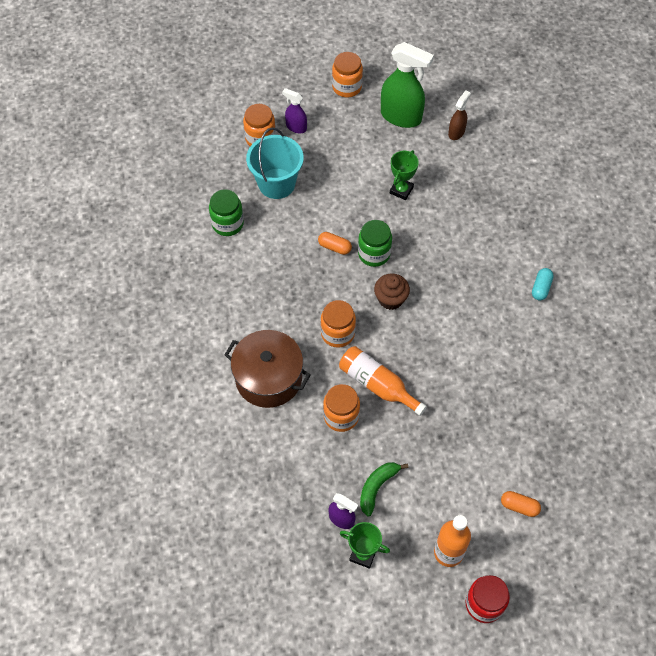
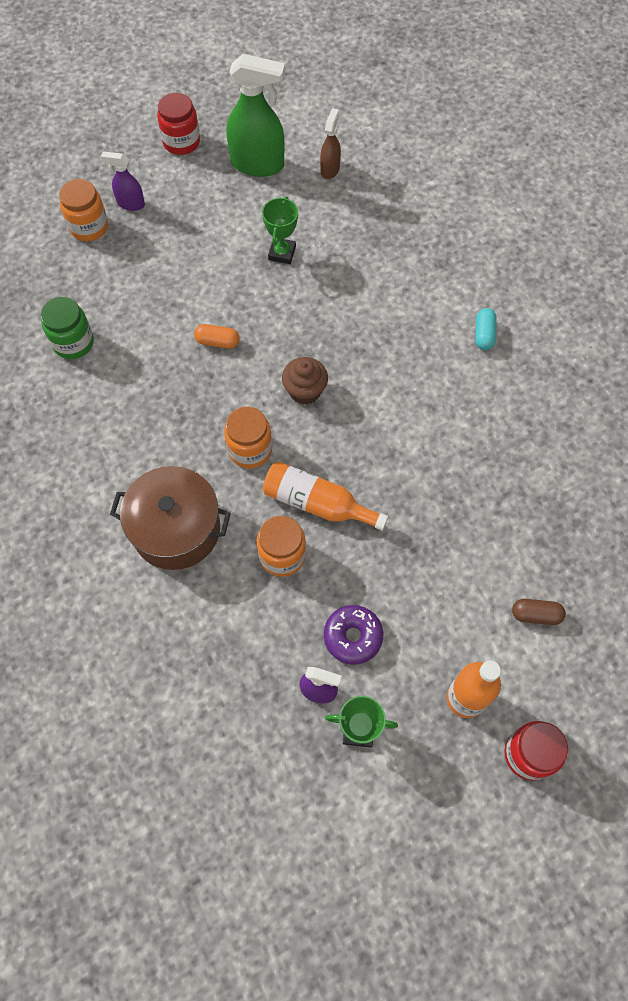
camera: 15 degrees left, 5 degrees up
(276, 183) = (124, 278): turquoise bucket -> none
(347, 87) = (181, 142): orange jar -> red jar
(374, 254) = (269, 339): green jar -> none
(377, 487) = (353, 637): green banana -> purple donut
(519, 506) = (536, 615): orange capsule -> brown capsule

